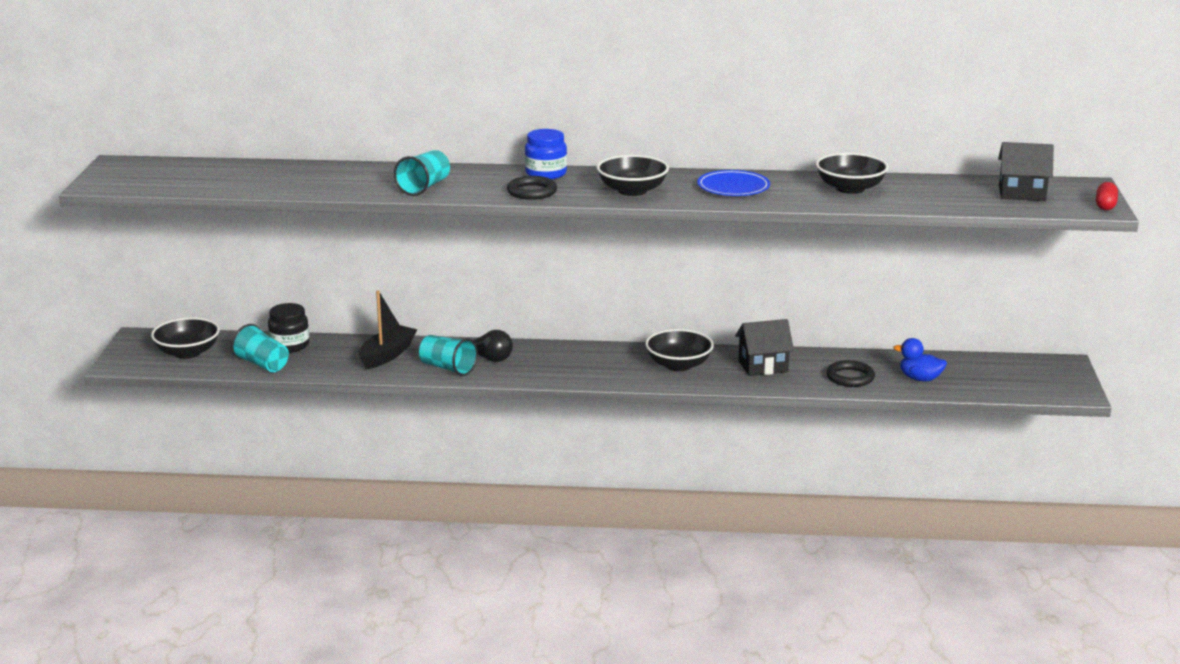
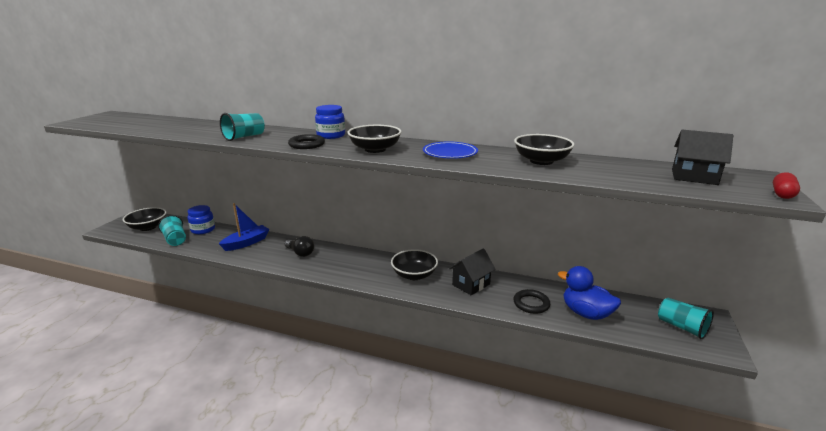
camera: 15 degrees right, 0 degrees up
(289, 345) = (203, 230): black jar -> blue jar
(387, 355) = (246, 243): black boat -> blue boat
(448, 368) = (271, 257): turquoise cup -> turquoise cup (681, 327)
(763, 366) = (471, 284): black house -> black house turned 45 degrees counterclockwise
(920, 379) = (586, 313): blue duck -> blue duck, size x1.50

